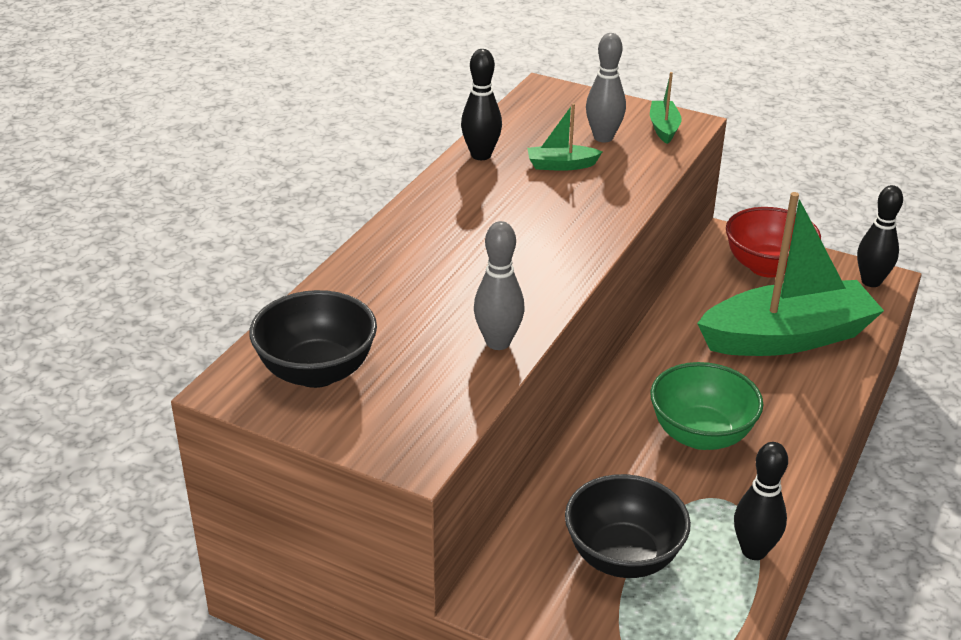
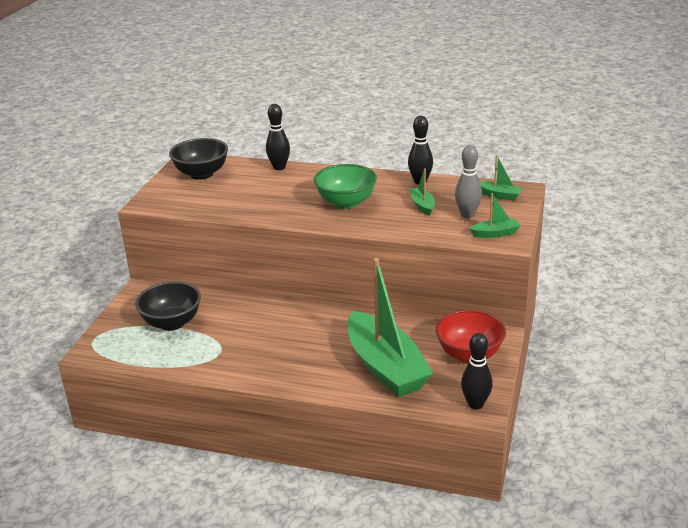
camera: 80 degrees right, 5 degrees down
(498, 342) = (233, 210): grey bowling pin -> none
(555, 106) = (499, 195): none -> green boat
(701, 435) = (274, 339): green bowl -> green bowl (346, 203)
(753, 551) = (180, 364): black bowling pin -> black bowling pin (279, 167)

